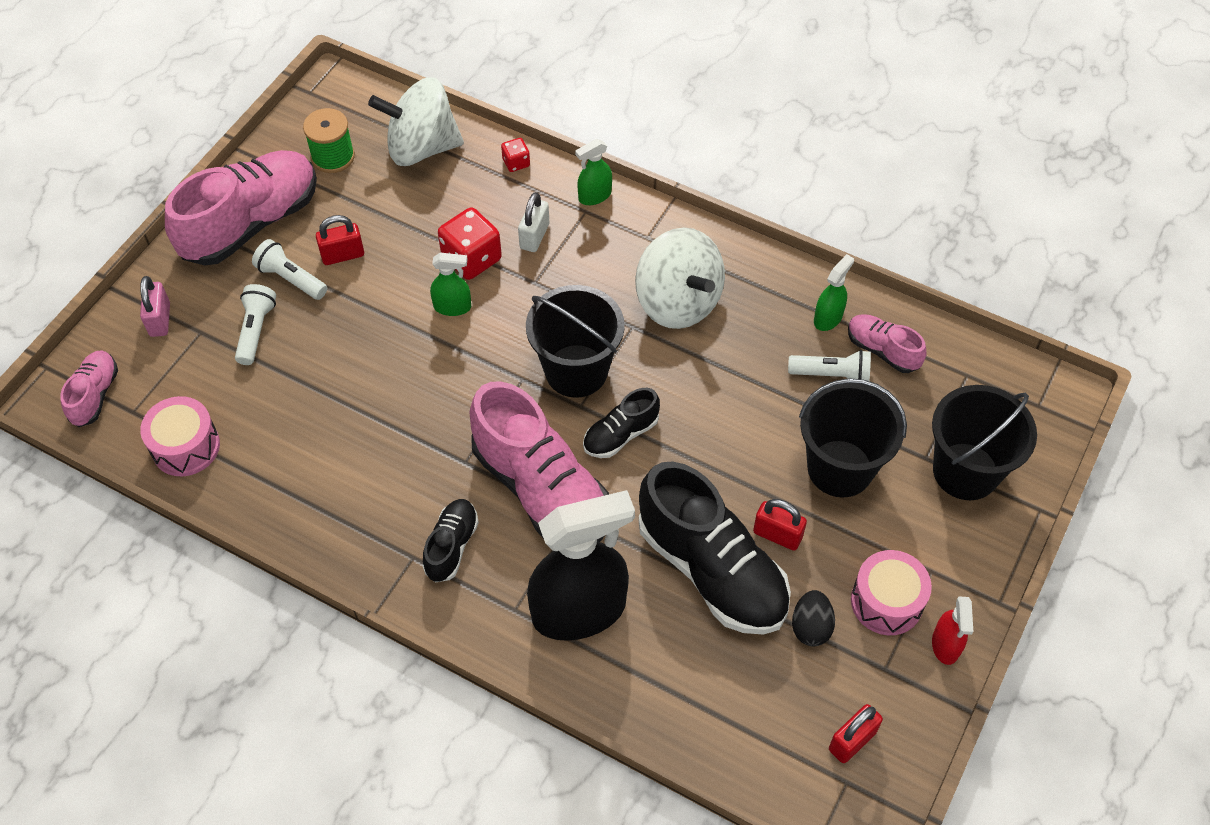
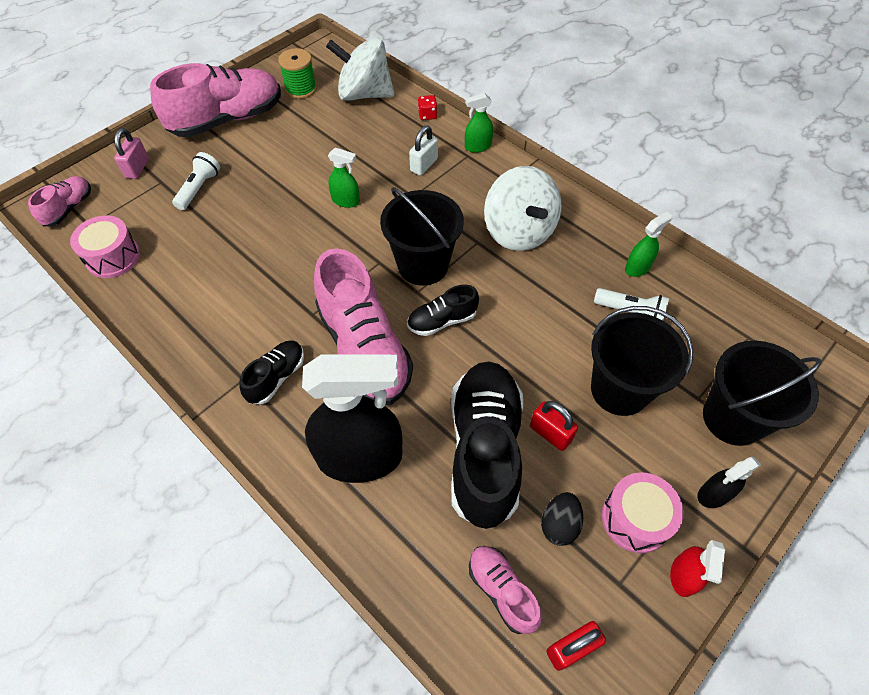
camera: 15 degrees right, 0 degrees up
(291, 279) = (239, 159): white flashlight -> none
(343, 255) = (281, 151): red padlock -> none
(471, 259) = (372, 171): red dice -> none
(712, 570) = (484, 450): black shoe -> black shoe turned 150 degrees counterclockwise
(882, 350) = (678, 302): pink shoe -> pink shoe (501, 591)
(960, 557) = (713, 494): none -> black spray bottle

